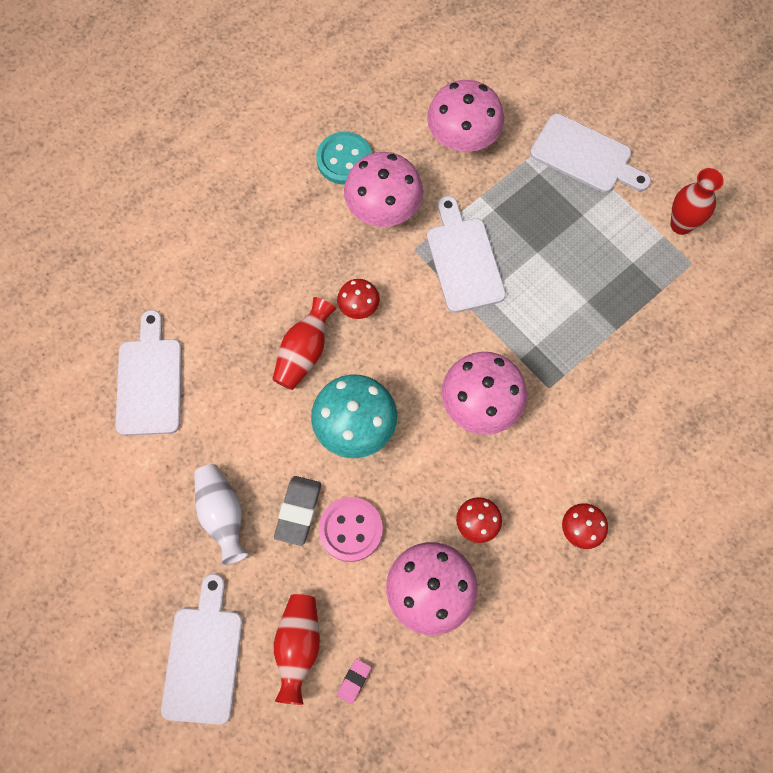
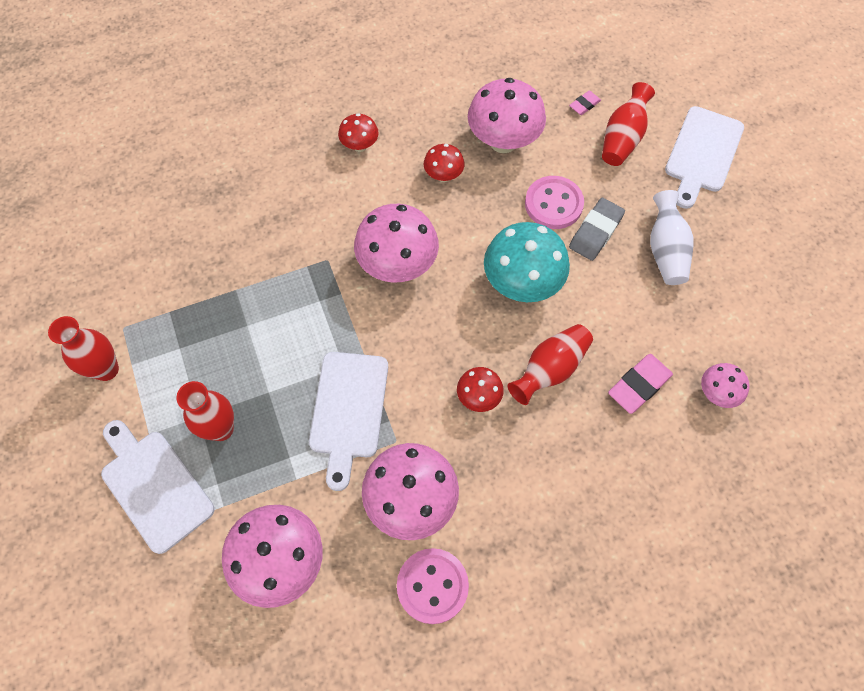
camera: 160 degrees left, 5 degrees down
(150, 381) = (716, 393): white cutting board -> pink mushroom
(221, 365) = (639, 385): none -> pink eraser
(344, 160) = (432, 586): turquoise button -> pink button
(559, 212) = (221, 429): none -> red vase

